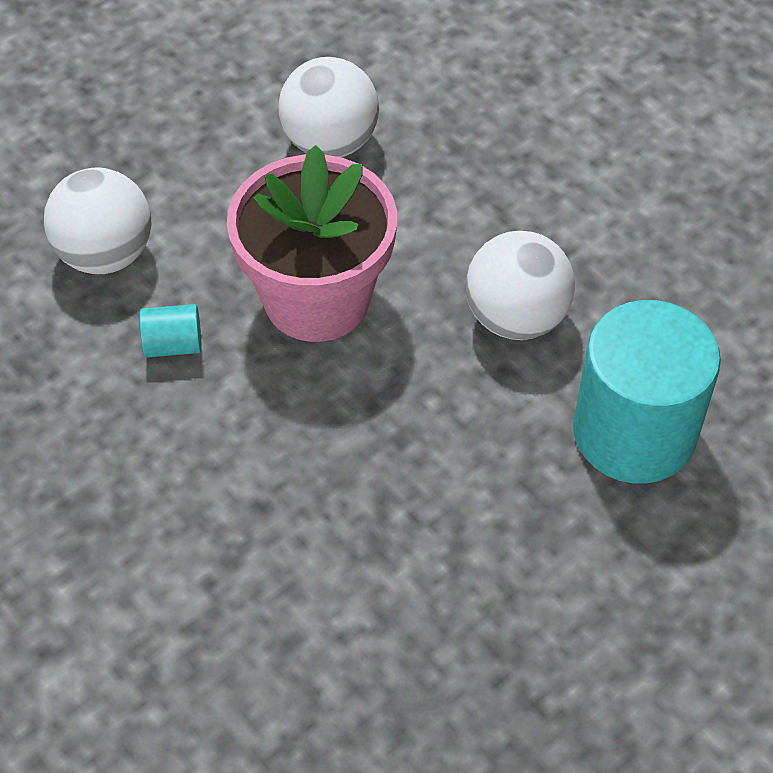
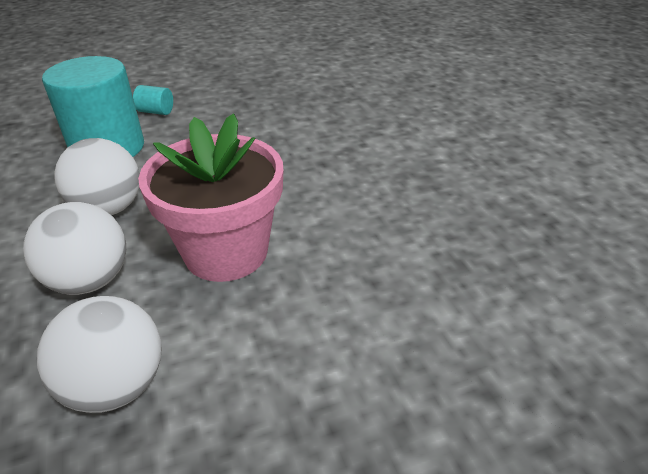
camera: 160 degrees left, 15 degrees down
(105, 254) = (378, 331): white ball -> white ball (90, 280)
(173, 344) = (343, 249): turquoise cylinder -> turquoise cylinder (156, 112)

